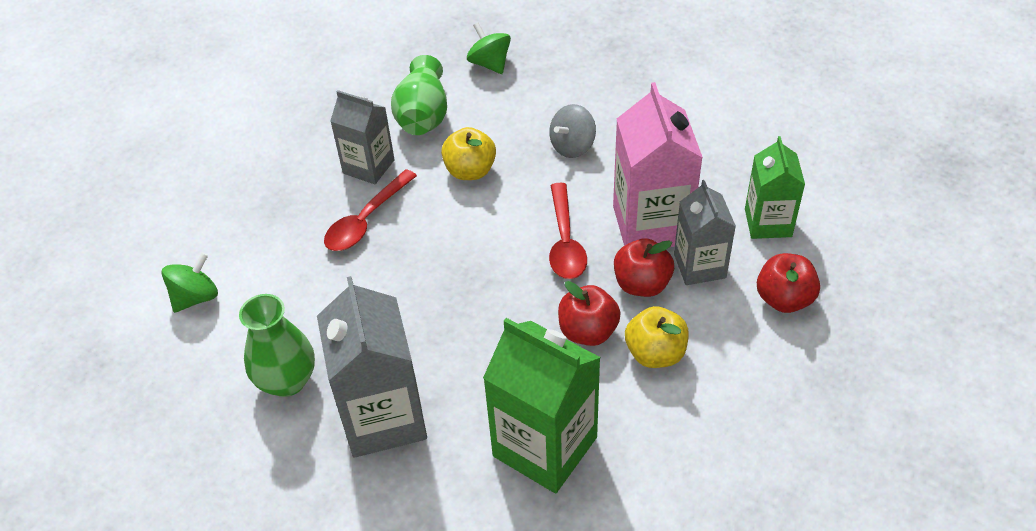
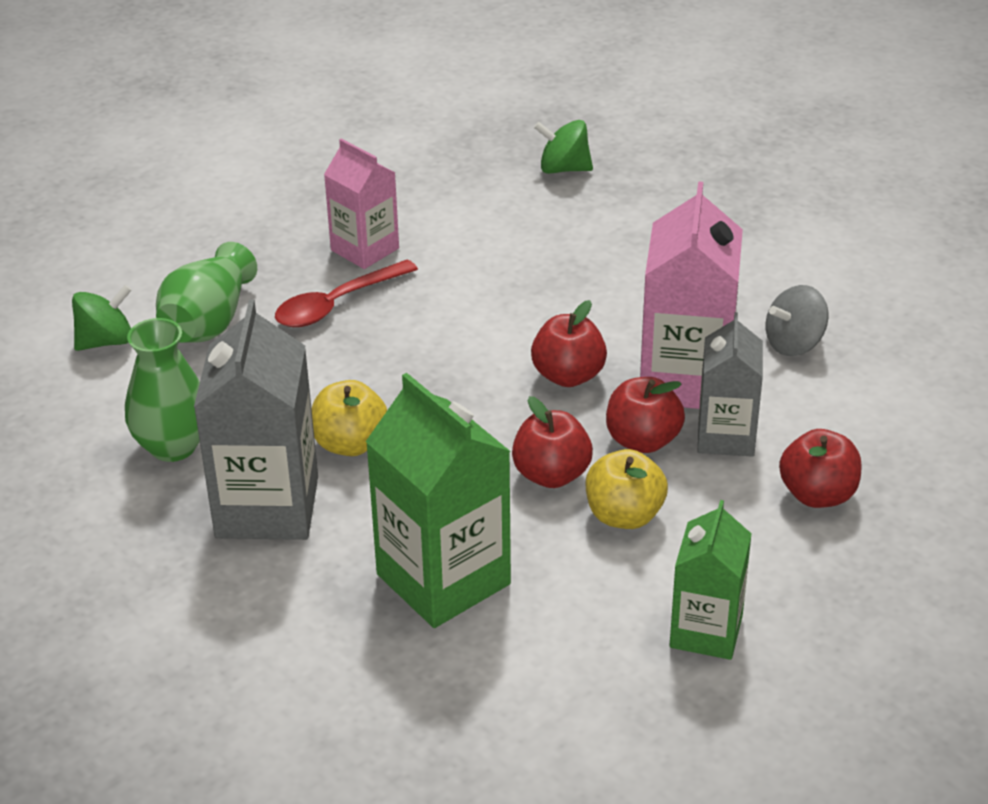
camera: 15 degrees right, 10 degrees down
(368, 166) = (365, 249): grey carton -> pink carton
(423, 116) = (455, 209): green vase -> green vase (208, 322)
(470, 171) = (486, 278): yellow apple -> yellow apple (350, 444)
(490, 64) = (563, 169): green spinning top -> green spinning top turned 60 degrees counterclockwise
(565, 241) = (568, 376): red spoon -> red apple
(572, 146) = (626, 277): grey spinning top -> grey spinning top (794, 344)
(768, 223) = (838, 409): green carton -> green carton (706, 631)

